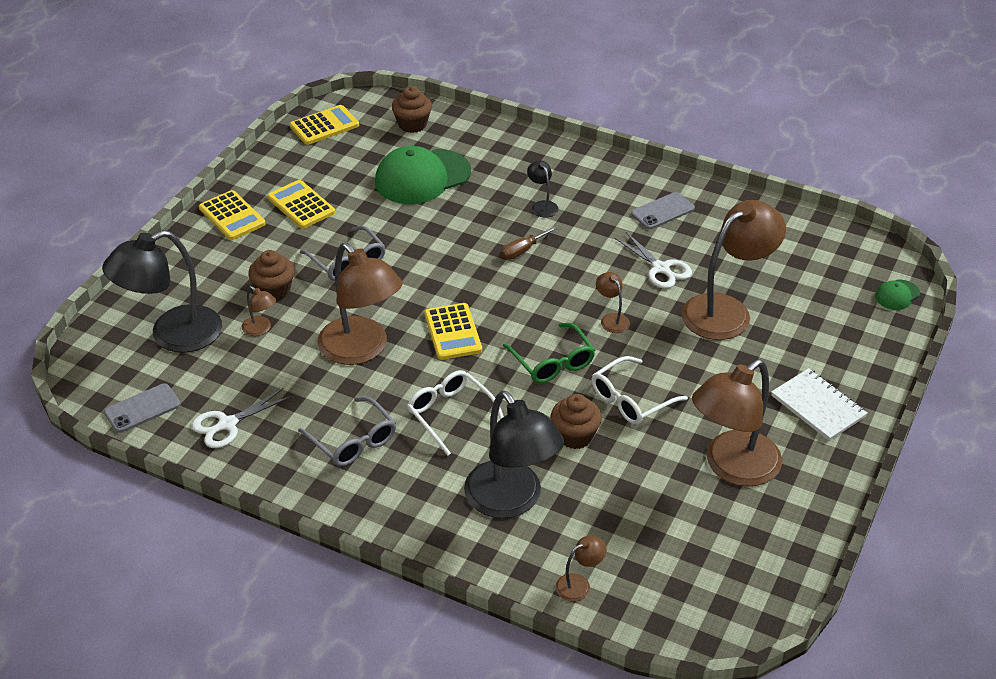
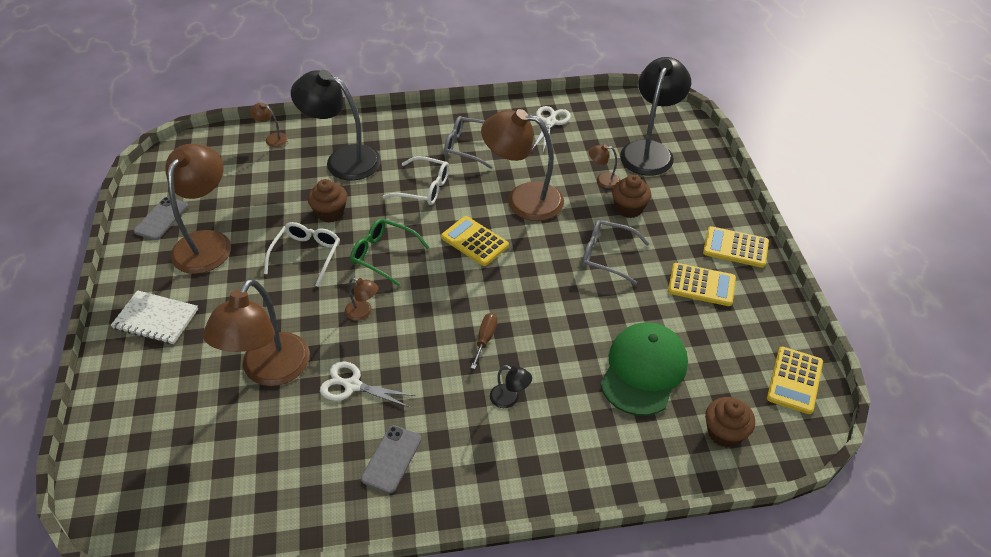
camera: 145 degrees right, 5 degrees up
(142, 408) = (607, 108): grey phone -> grey phone (161, 219)
(579, 584) = (272, 138): brown lamp -> brown lamp turned 90 degrees clockwise
(897, 295) = (106, 477): green cap -> none

